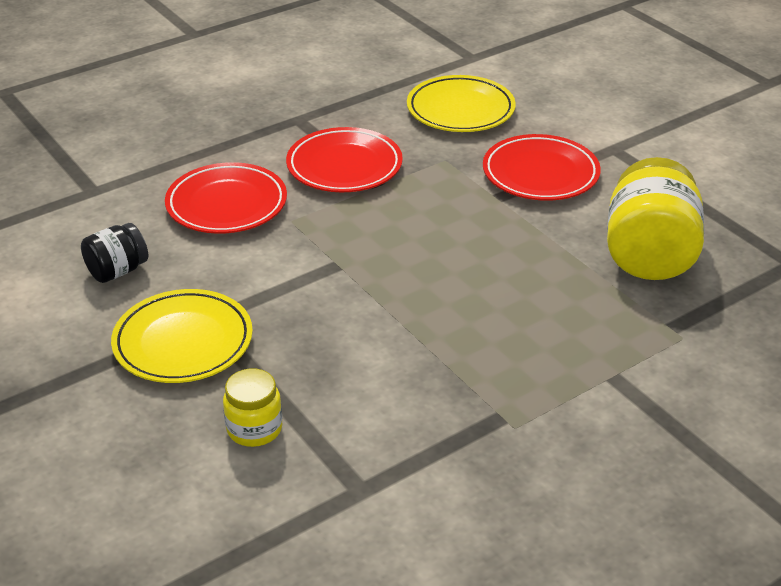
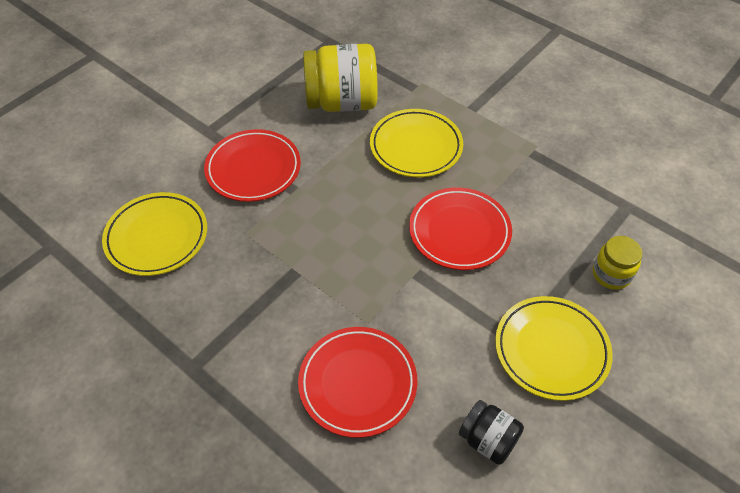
camera: 105 degrees left, 15 degrees up
(344, 166) = (271, 304): red plate -> red plate (459, 231)
(545, 304) = (416, 146): none -> yellow plate

